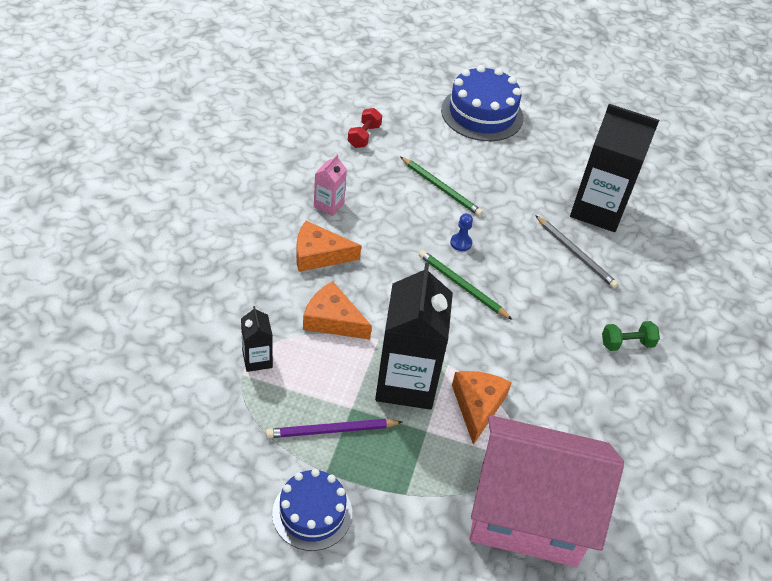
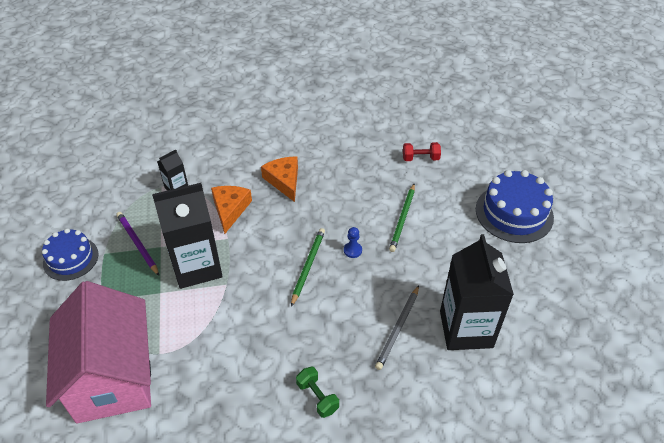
camera: 70 degrees right, 0 degrees up
(328, 205) = (334, 167): pink carton -> none
(477, 406) = (196, 314): orange cheese -> none

